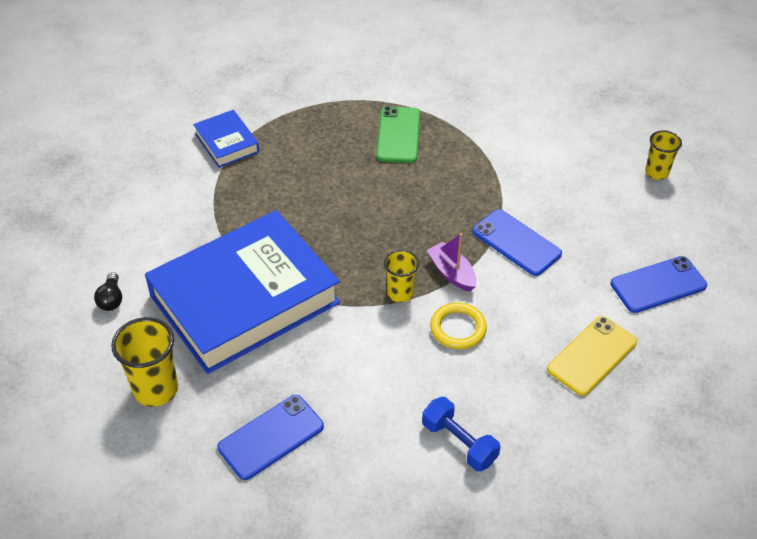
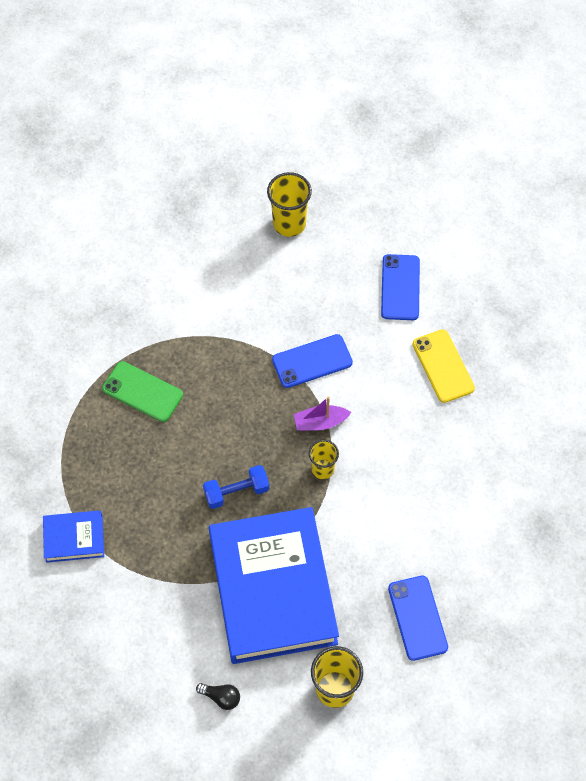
camera: 65 degrees left, 15 degrees up
(458, 328) = (377, 443): yellow ring -> none
(459, 442) = (478, 490): blue dumbbell -> blue dumbbell (236, 492)
(656, 172) = (289, 224): yellow cup -> yellow cup, size x1.58

